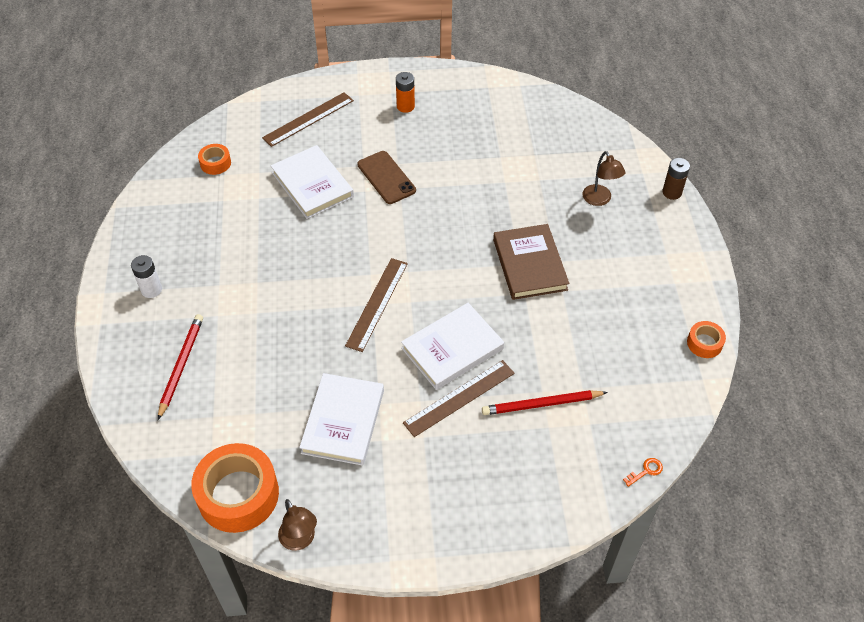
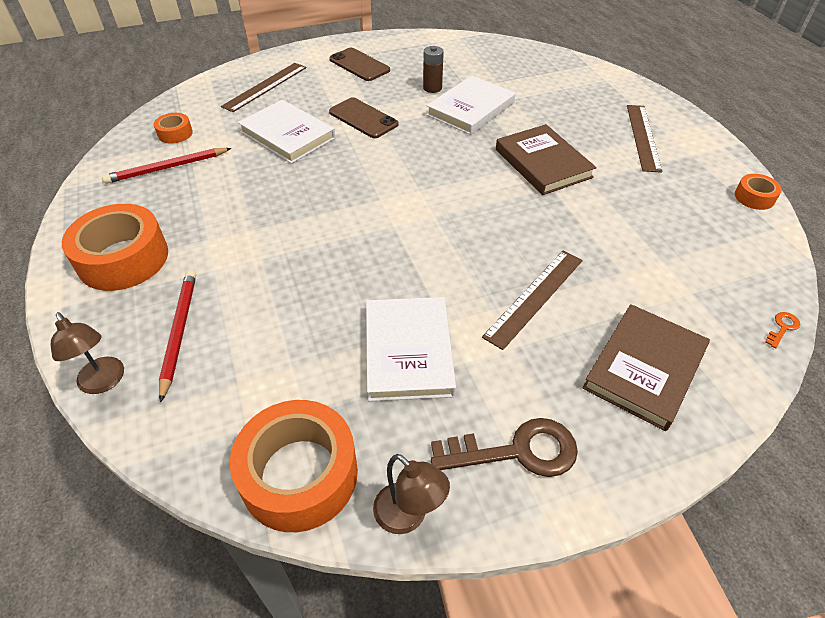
camera: 15 degrees left, 5 degrees down
(151, 290) = (123, 258): white battery -> orange tape
(377, 304) = (399, 224): brown ruler -> brown ruler (643, 137)
(390, 515) = (516, 451): none -> brown key
(405, 106) = (359, 65): orange battery -> brown phone
(452, 348) = (502, 250): white book -> white book (470, 109)
(515, 478) = (644, 368): none -> brown book
(541, 404) = (629, 285): red pencil -> red pencil (167, 168)
(599, 200) = (579, 104): brown lamp -> brown lamp (104, 382)
(672, 192) = (641, 89): brown battery -> brown battery (432, 88)

